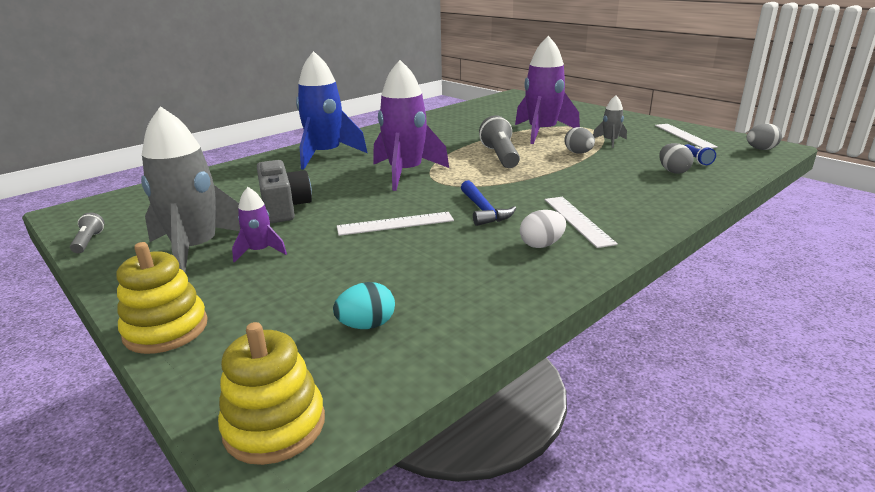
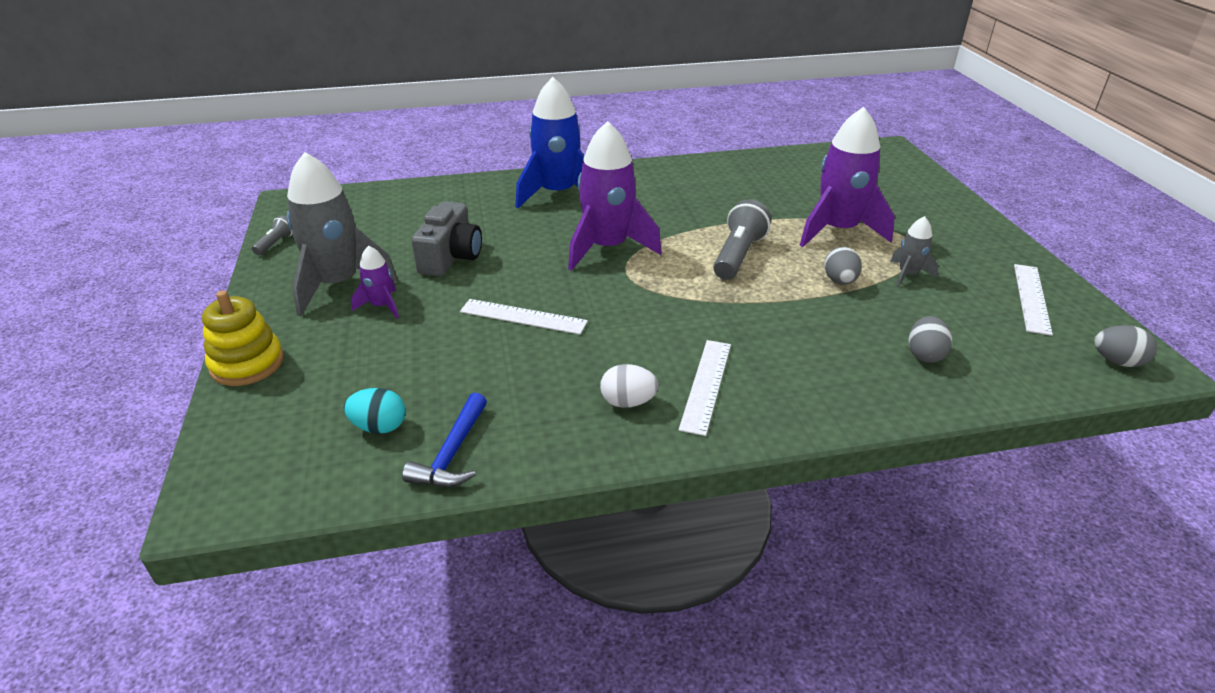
camera: 30 degrees right, 10 degrees up
(274, 425) = (232, 489): yellow stacking toy -> none
(483, 210) = (625, 331): blue hammer -> blue hammer (452, 453)
(696, 160) = (985, 348): blue flashlight -> none

